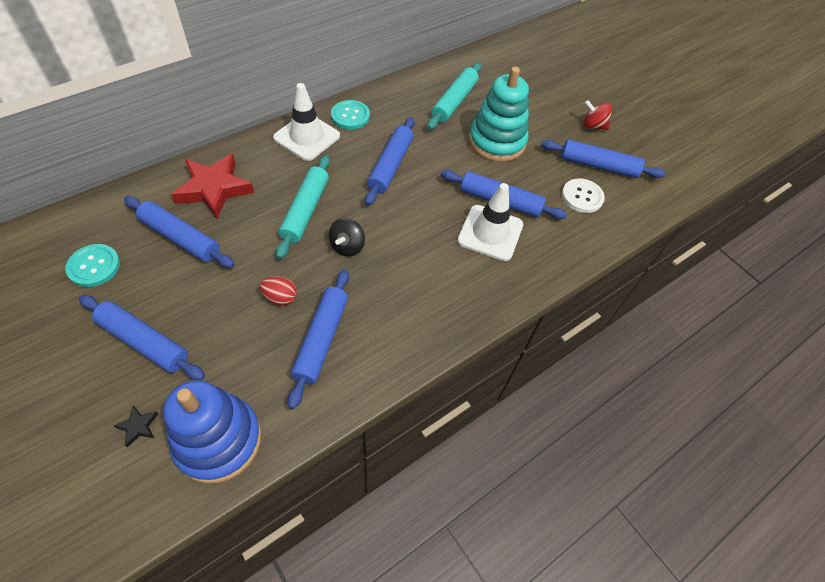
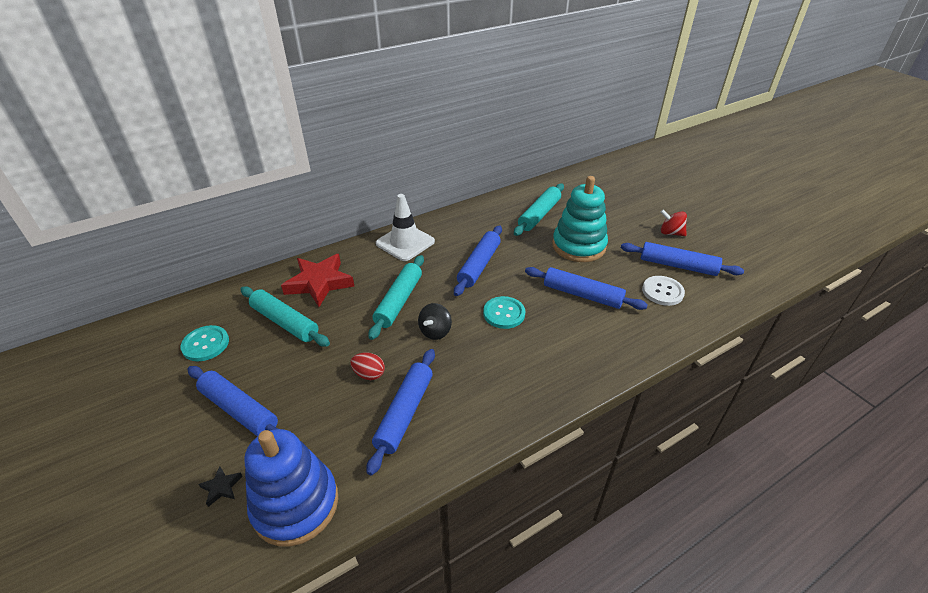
camera: 10 degrees right, 15 degrees down
(180, 238) = (285, 322): blue rolling pin -> turquoise rolling pin
(350, 116) = (445, 226): turquoise button -> turquoise button (504, 313)
(490, 233) = (572, 322): white traffic cone -> none

